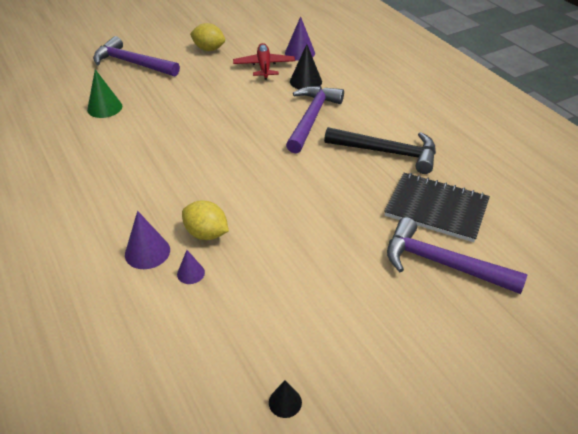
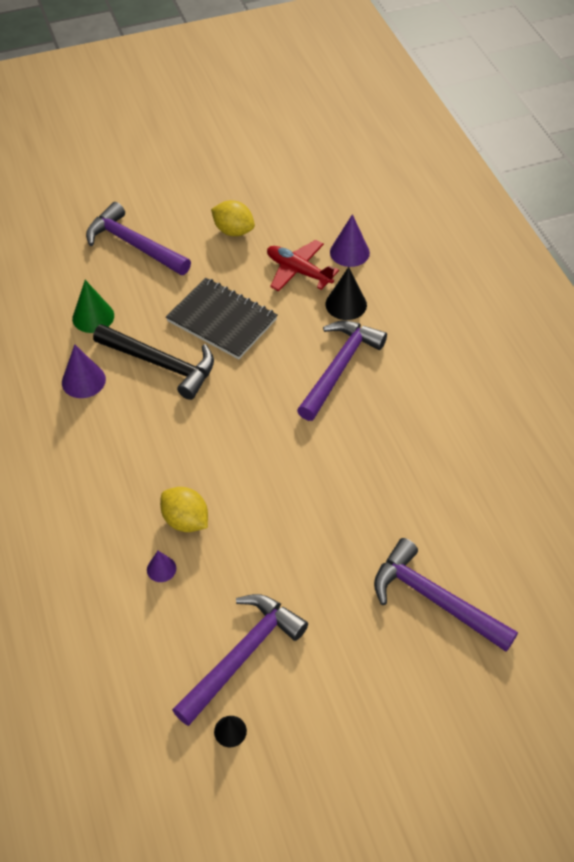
camera: 10 degrees right, 10 degrees up
(147, 252) = (119, 535): purple cone -> purple cone (83, 380)
(264, 66) = (298, 271): red plane -> red plane turned 60 degrees counterclockwise
(281, 333) = (242, 655): none -> purple hammer
(387, 152) = (417, 434): black hammer -> black hammer (161, 364)
(436, 209) = (451, 525): black notebook -> black notebook (222, 320)

